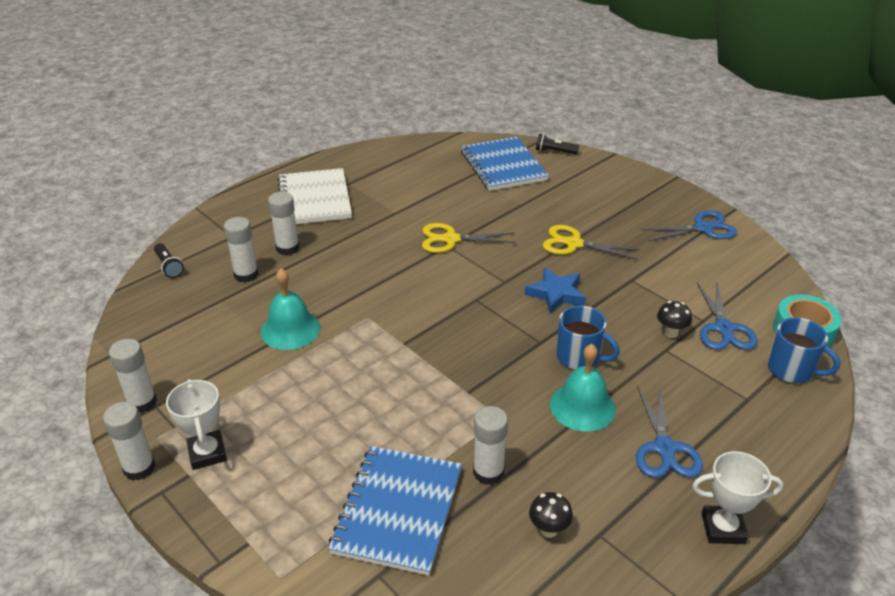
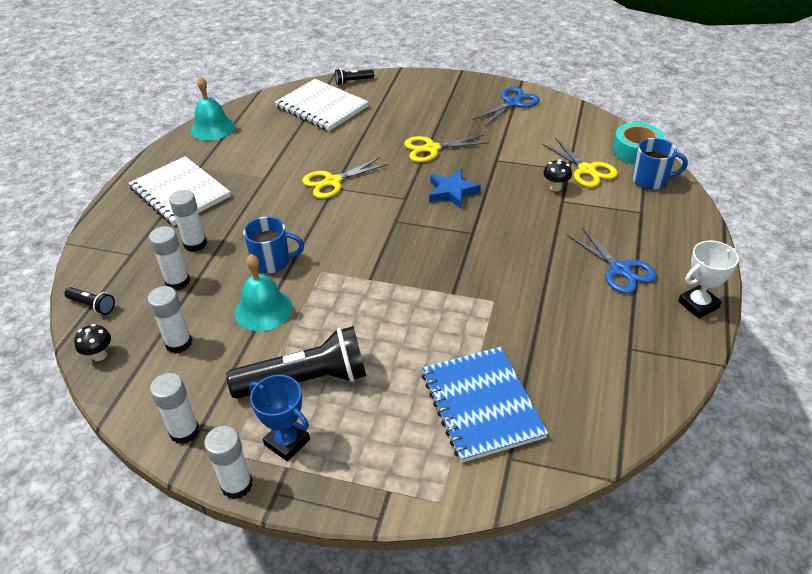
camera: 30 degrees left, 5 degrees up
(207, 453) = (287, 442): white trophy -> blue trophy
(269, 408) = (306, 380): none -> black flashlight
(488, 472) = (520, 344): white glue stick -> white glue stick (179, 343)
(503, 166) = (321, 107): blue notebook -> white notebook
(548, 530) = (595, 362): black mushroom -> black mushroom (99, 355)
(579, 357) = (509, 232): blue mug -> blue mug (272, 262)
(582, 406) = (542, 266): turquoise bell -> turquoise bell (212, 128)
(723, 329) = (587, 170): blue scissors -> yellow scissors

